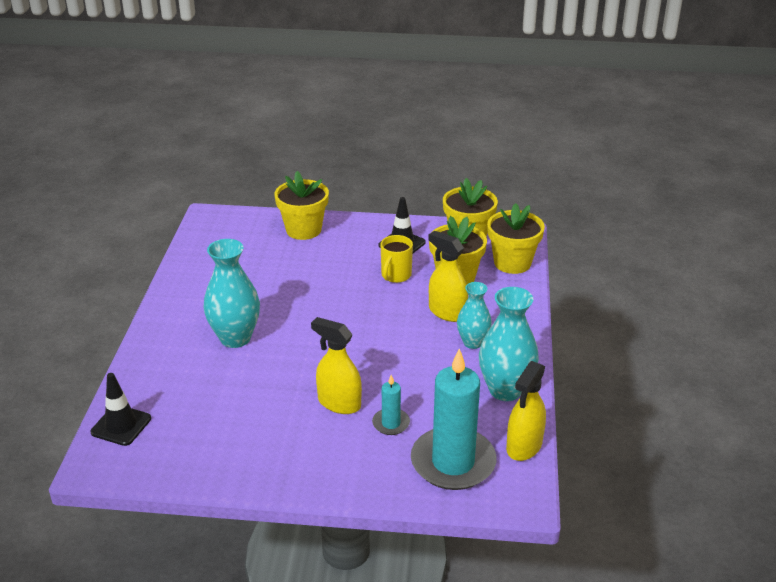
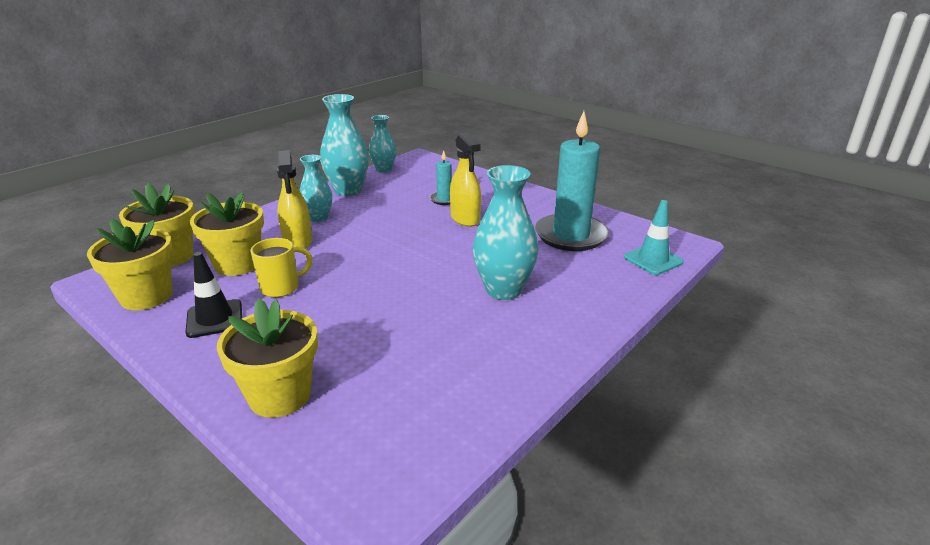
camera: 145 degrees left, 5 degrees down
(121, 425) = (653, 260): black traffic cone -> turquoise traffic cone
(453, 462) = (433, 176): turquoise candle -> turquoise candle (570, 236)
(524, 446) = (384, 170): yellow spray bottle -> turquoise vase

